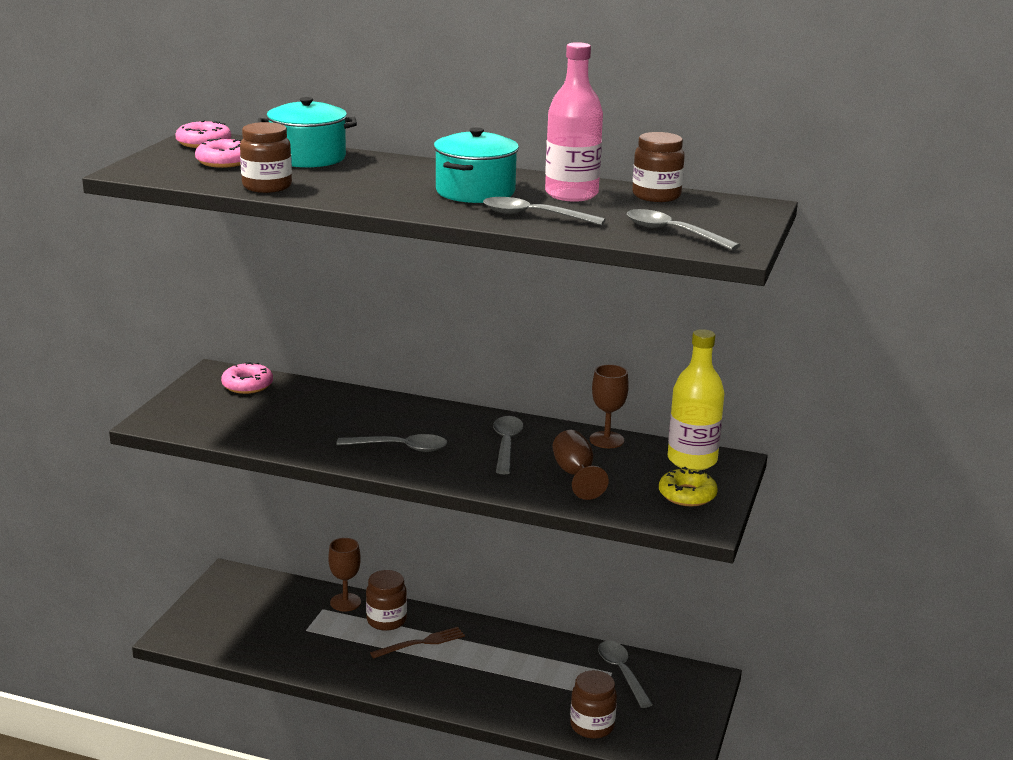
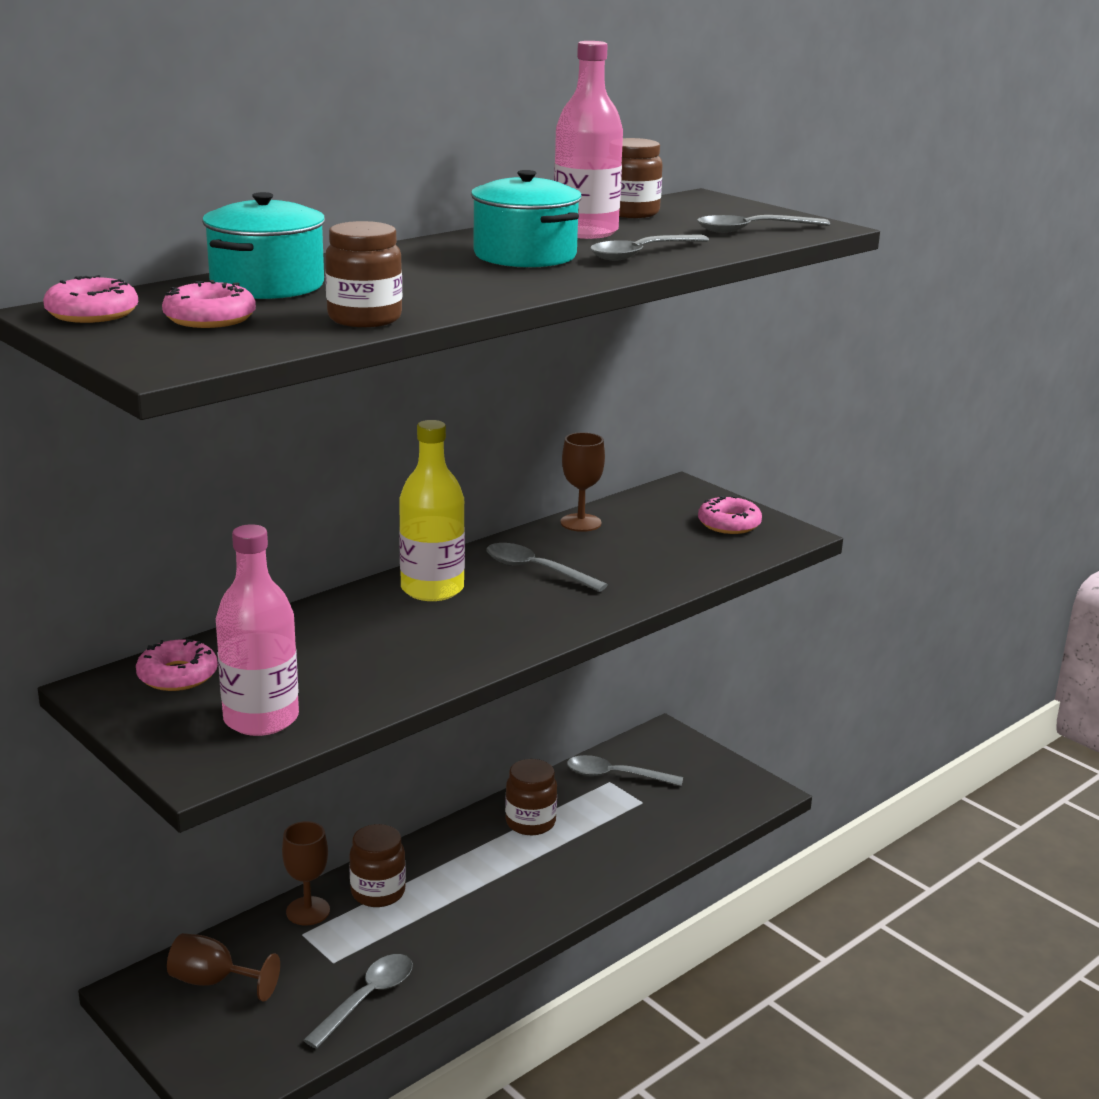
camera: 60 degrees left, 0 degrees up
(220, 420) = (261, 719): none -> pink bottle
(400, 448) = (478, 626): grey spoon -> grey spoon (367, 998)
(421, 643) = (447, 883): brown fork -> none
(575, 475) = (639, 558): brown goblet -> brown goblet (213, 981)
(592, 726) = (685, 825): brown jar -> brown jar (530, 822)
(687, 495) = (729, 524): yellow donut -> pink donut
(692, 460) = (663, 501): yellow bottle -> yellow bottle (432, 589)

